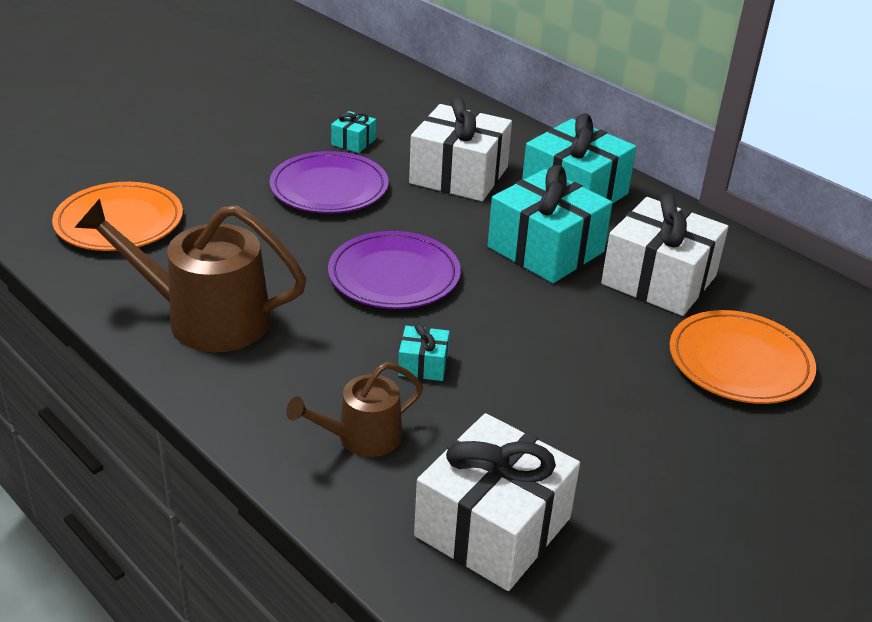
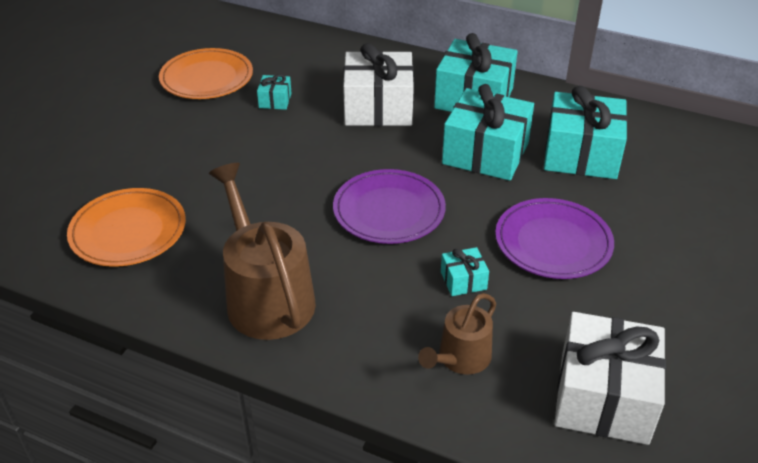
camera: 20 degrees left, 5 degrees up
(206, 318) = (266, 297): brown watering can -> brown watering can turned 75 degrees clockwise
(329, 188) = (284, 148): purple plate -> purple plate (553, 242)
(658, 280) = (581, 154): white gift -> turquoise gift
(739, 362) = (677, 204): orange plate -> orange plate (207, 78)

